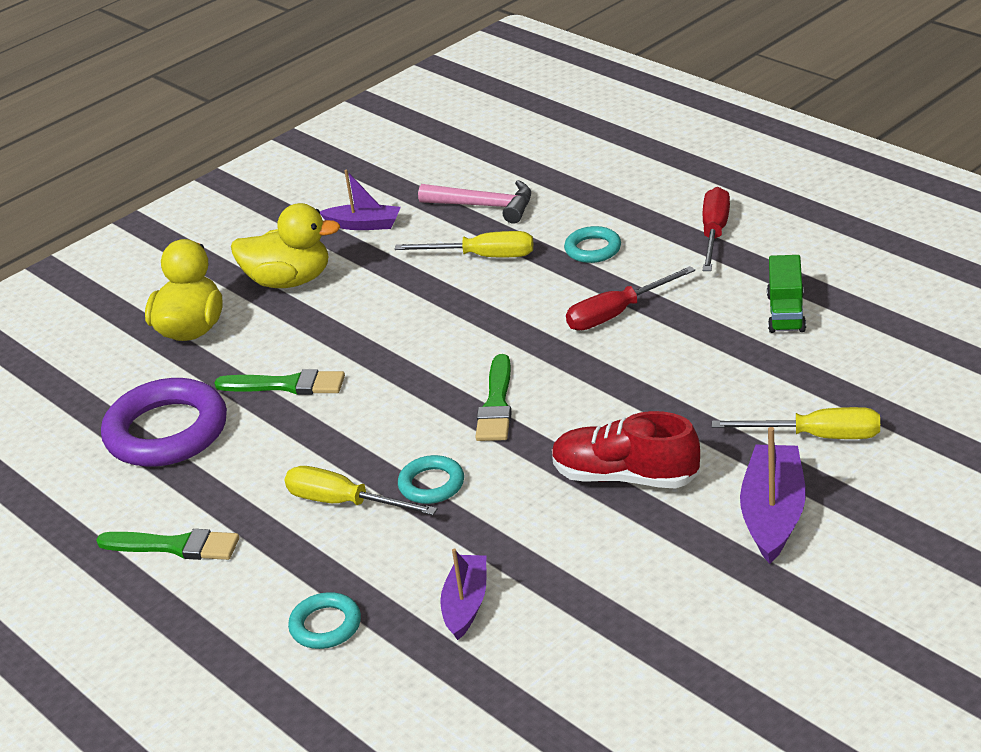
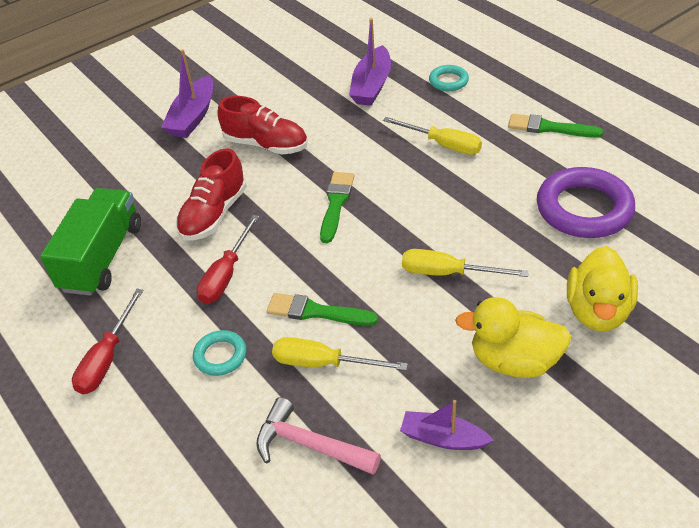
camera: 175 degrees left, 10 degrees up
(286, 385) = (496, 239): green brush -> green brush (316, 312)
(431, 484) = (386, 151): turquoise ring -> none
(466, 604) = (372, 86): purple boat -> purple boat, size x1.50
(617, 314) = (226, 275): red screwdriver -> red screwdriver turned 135 degrees clockwise
(663, 374) = (214, 214): none -> red shoe
(786, 313) = (102, 257): green truck -> green truck, size x1.75
(817, 436) = (142, 158): yellow screwdriver -> yellow screwdriver (447, 273)

